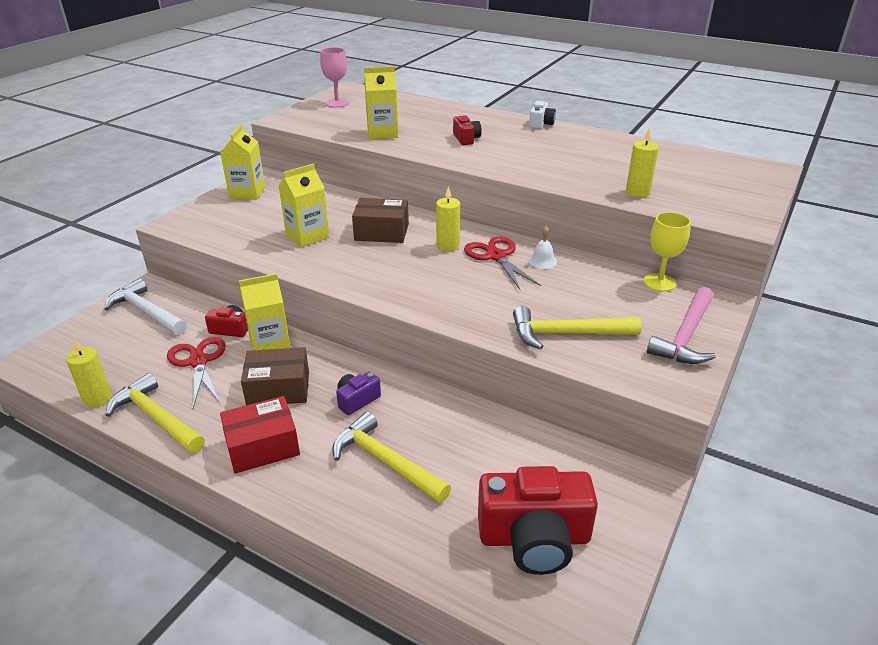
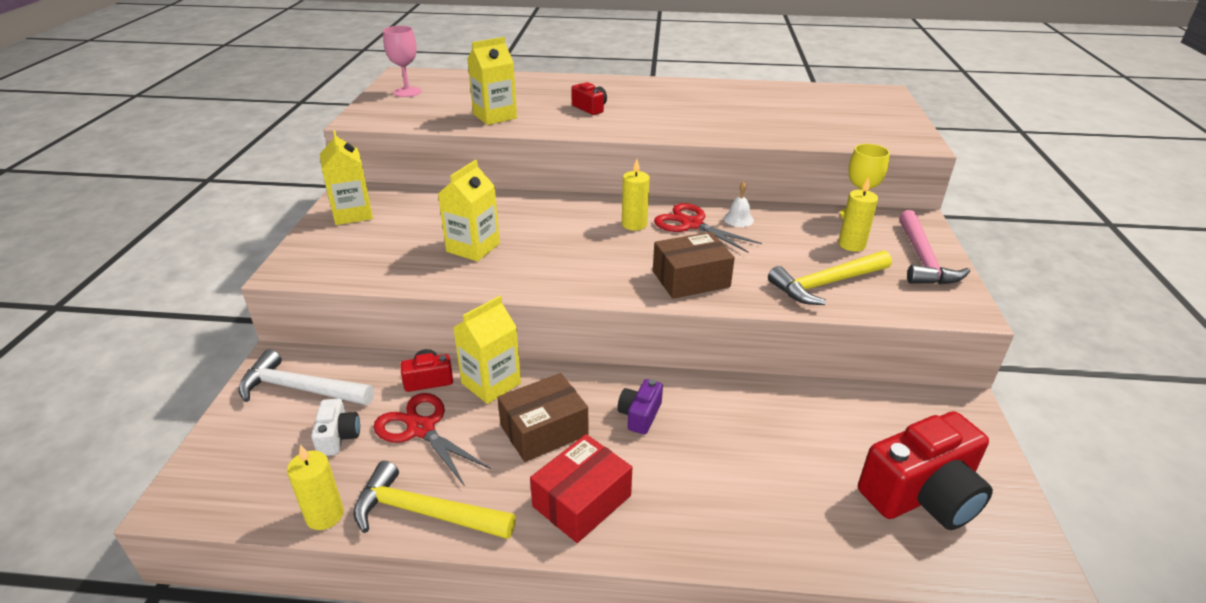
camera: 25 degrees left, 0 degrees up
(381, 232) = (552, 225): brown box -> brown box (691, 279)
(385, 462) = (724, 470): yellow hammer -> none
(541, 124) = (647, 82): white camera -> white camera (338, 437)
(637, 192) = (803, 132): yellow candle -> yellow candle (851, 245)

